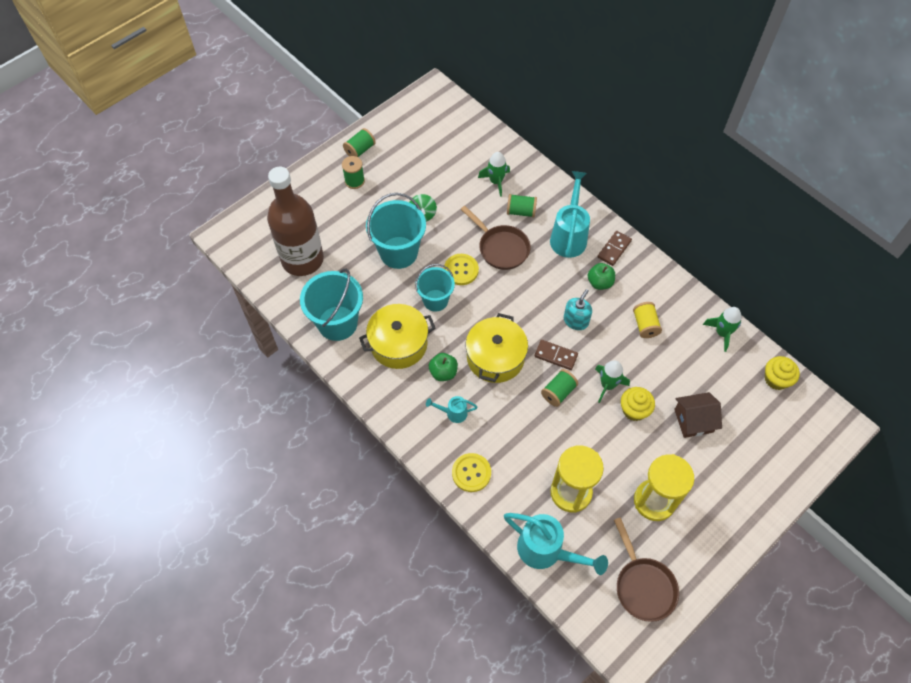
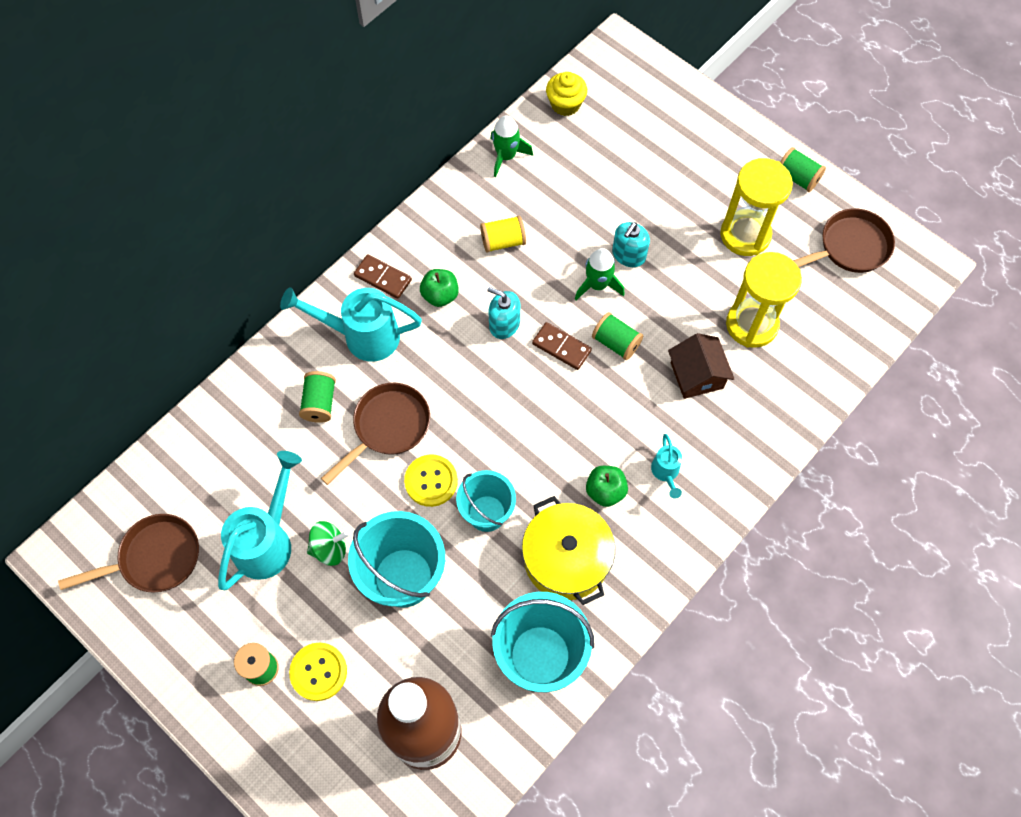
camera: 95 degrees left, 5 degrees up
(360, 150) = (193, 668): green spool -> green spool (797, 178)
(427, 131) = (155, 558): none -> brown pan
(471, 473) = (747, 443): yellow button -> yellow button (318, 672)
(495, 357) = (573, 424): yellow pot -> none
(496, 181) = (262, 442): green rocket -> none
(546, 551) = (831, 349): turquoise watering can -> turquoise watering can (268, 540)
(556, 355) = (561, 347): brown domino -> brown domino turned 75 degrees counterclockwise
(634, 410) = (628, 255): yellow cupcake -> turquoise soap dispenser
(693, 420) = (633, 191): brown house -> brown house (697, 375)

